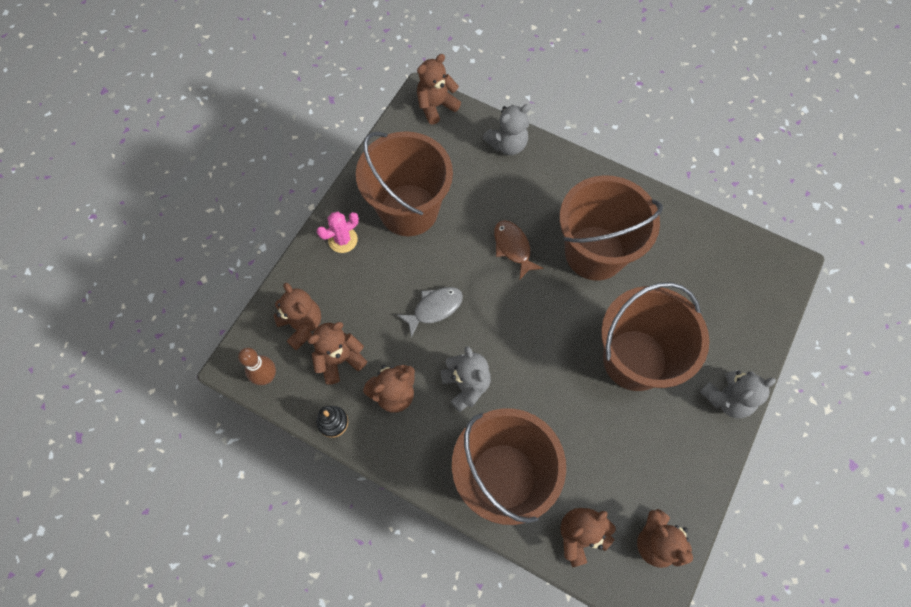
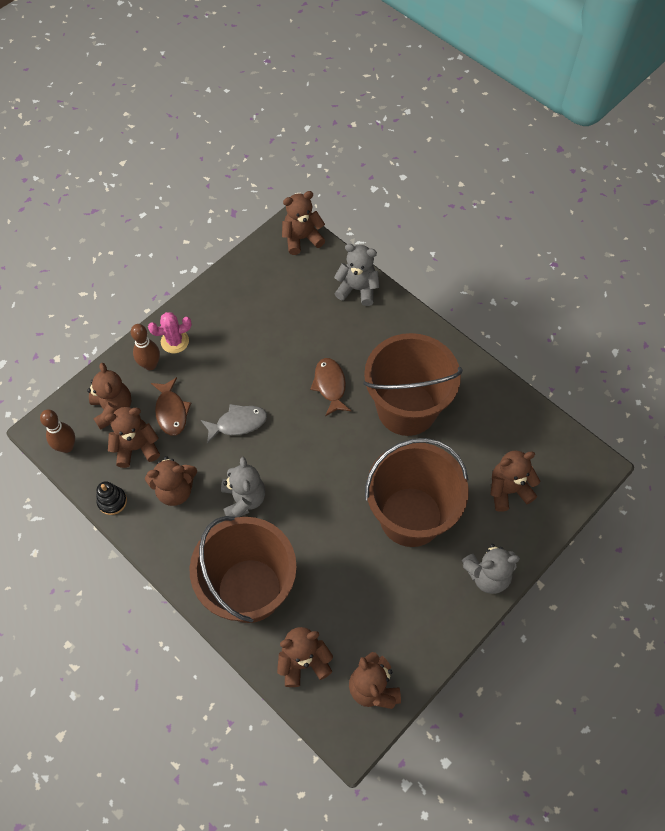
camera: 15 degrees right, 5 degrees down
(325, 270) = (150, 365): none -> brown bowling pin
(363, 313) = (171, 411): none -> brown fish
(409, 210) = (244, 328): brown bucket -> none
(507, 144) = (357, 289): grey teddy bear -> grey teddy bear turned 150 degrees counterclockwise
(717, 309) = (508, 490): none -> brown teddy bear

